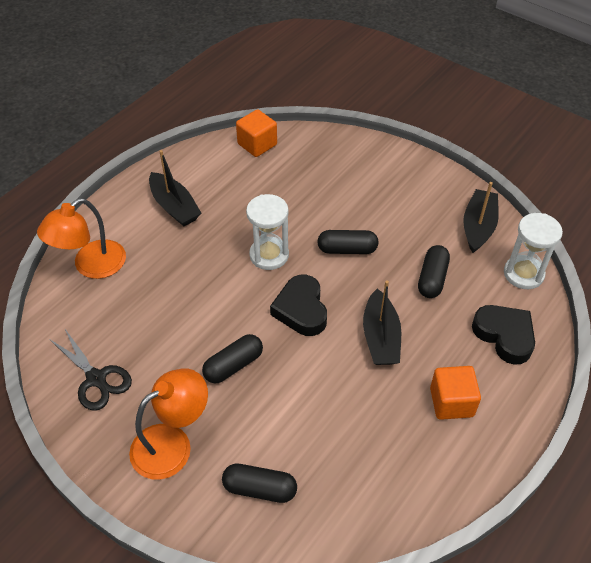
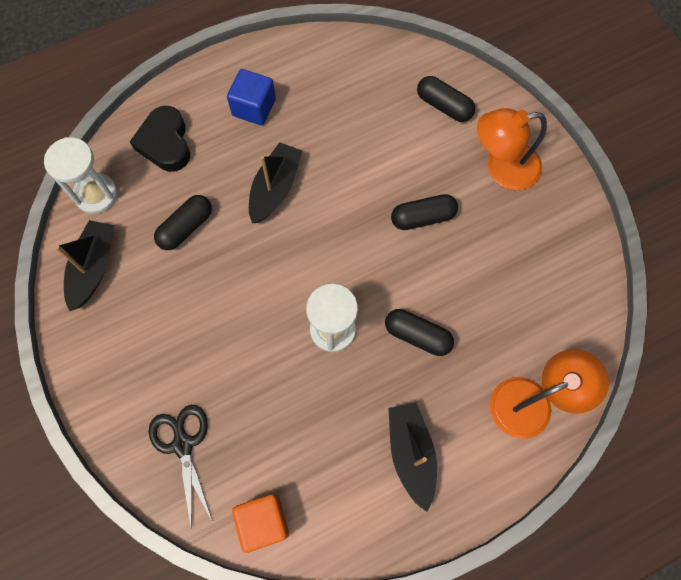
camera: 155 degrees left, 20 degrees up
(96, 379) = (555, 257): black scissors -> black scissors (183, 445)
(301, 310) = (332, 248): black heart -> none
(347, 249) = (247, 300): black capsule -> black capsule (417, 335)
(451, 402) = (254, 107): orange cube -> blue cube
(478, 227) = (93, 268): black boat -> black boat turned 150 degrees clockwise

